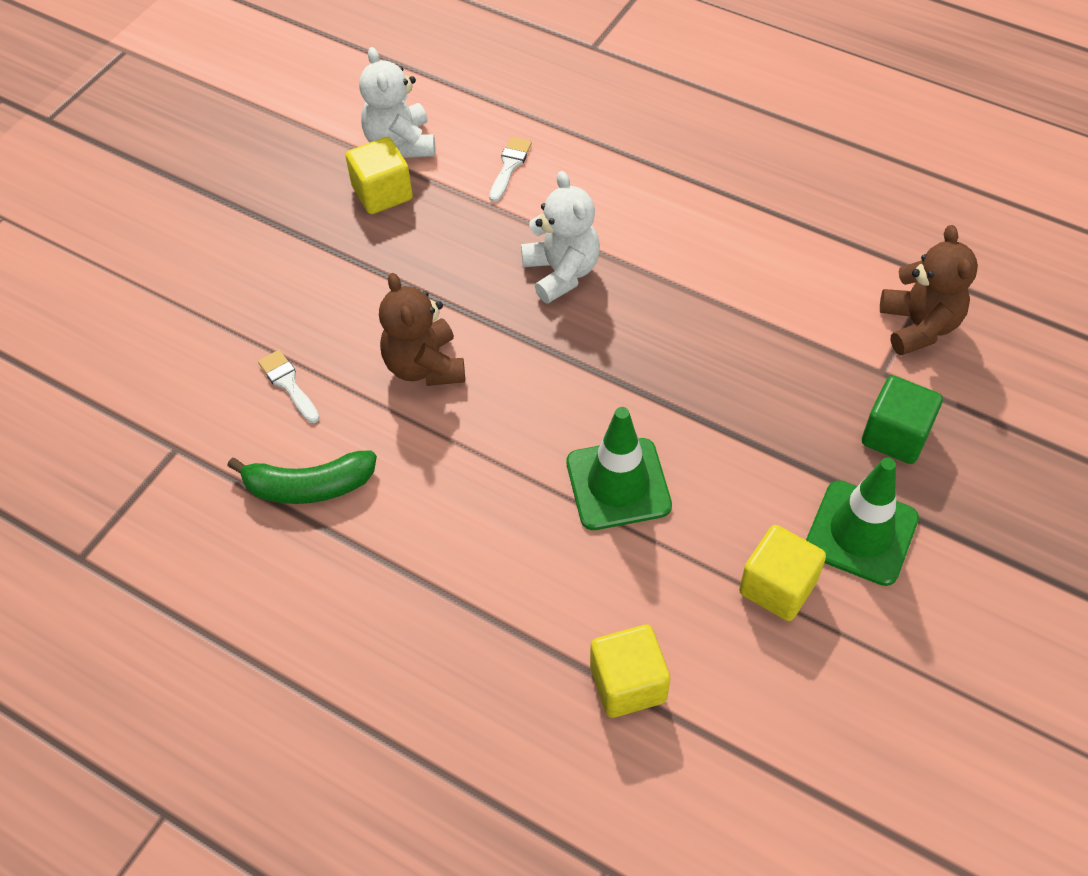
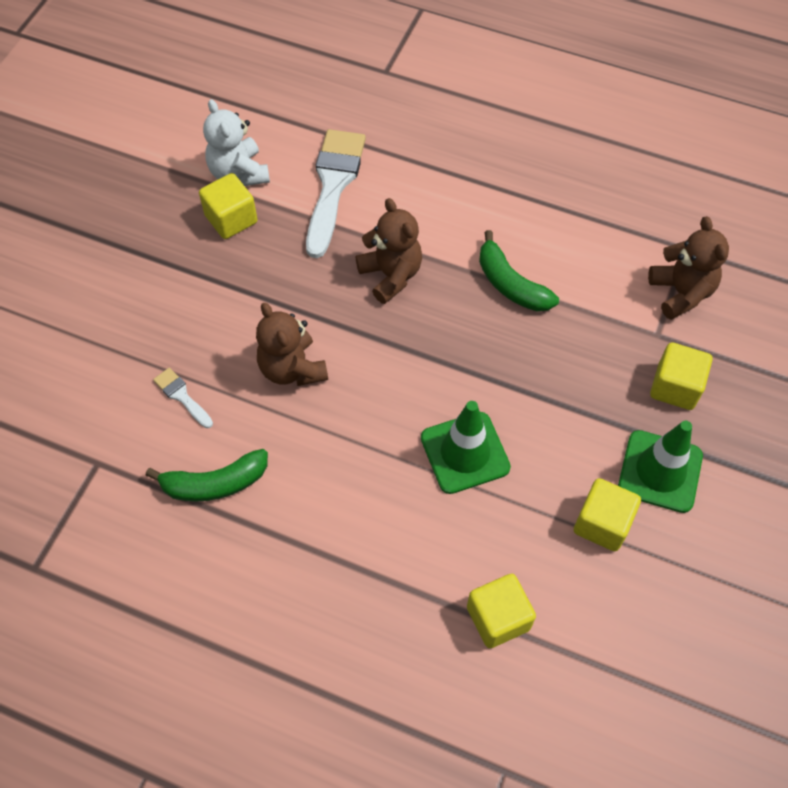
camera: 10 degrees left, 5 degrees up
(509, 166) = (333, 185): white brush -> white brush, size x2.16
(561, 272) = (391, 275): white teddy bear -> brown teddy bear
(706, 296) = (510, 284): none -> green banana
(895, 435) = (675, 387): green cube -> yellow cube

